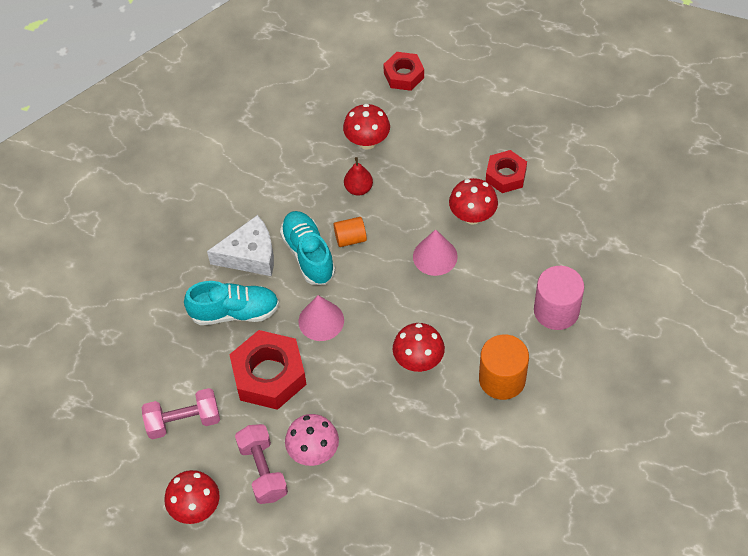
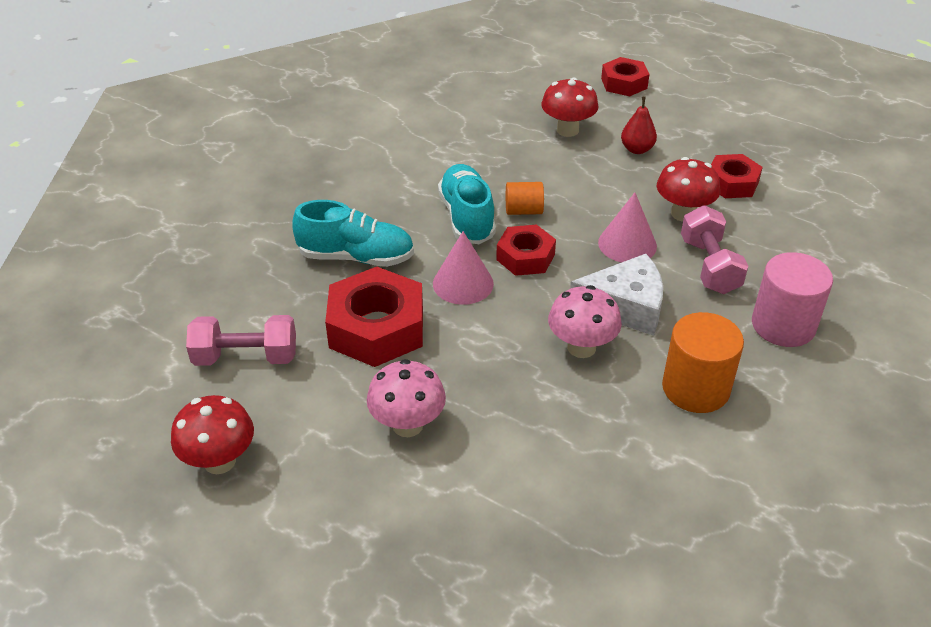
camera: 10 degrees right, 15 degrees down
(250, 255) = (395, 207): white cheese -> white cheese (625, 306)
(263, 471) = (329, 434): pink dumbbell -> pink dumbbell (709, 266)
(358, 189) = (546, 168): red pear -> red pear (637, 149)
(361, 285) = (525, 257): none -> red nut
(418, 361) = (581, 347): red mushroom -> pink mushroom

